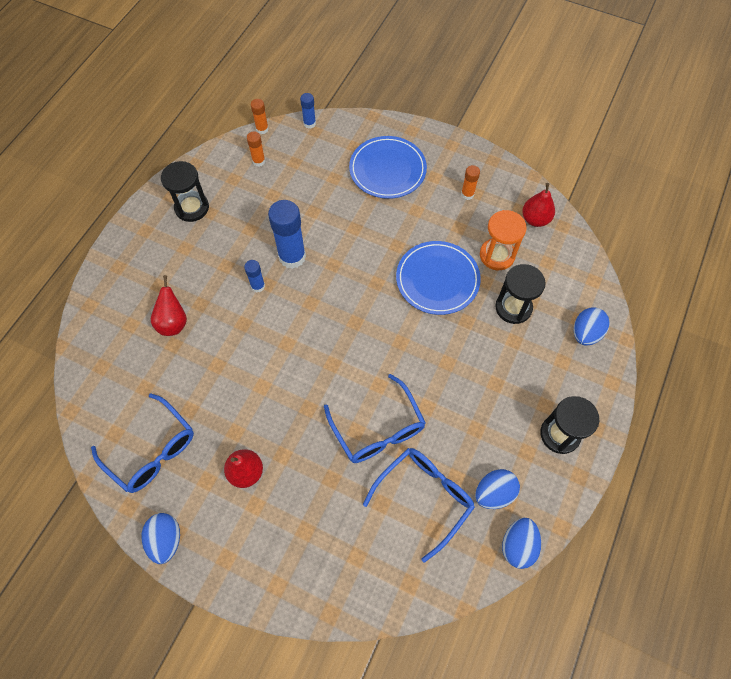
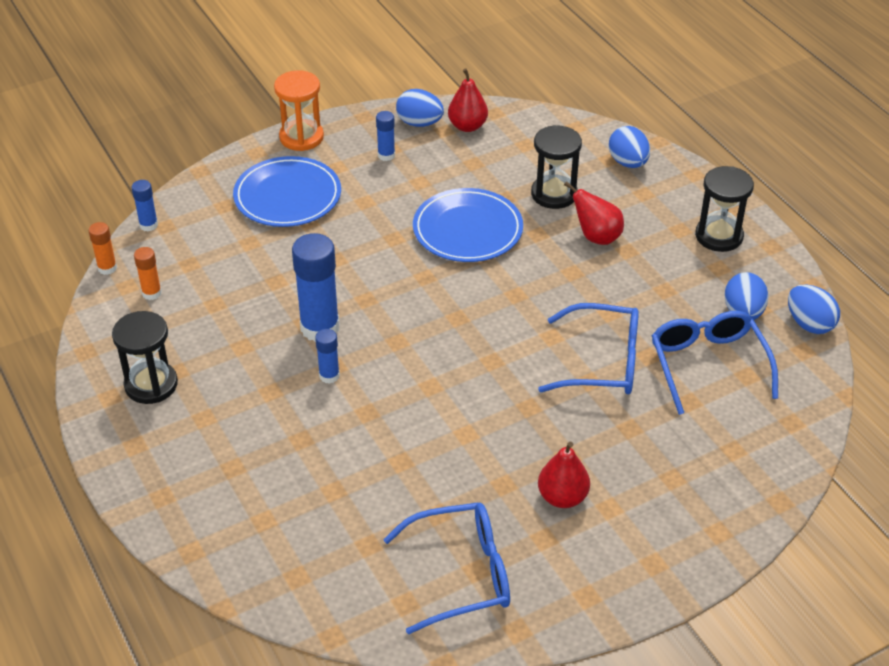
camera: 55 degrees left, 20 degrees down
(166, 540) = (589, 610): blue egg -> blue egg (419, 123)
(173, 323) = (302, 476): red pear -> red pear (596, 237)
(467, 194) = (386, 155): orange glue stick -> blue glue stick
(497, 255) = (482, 173): orange hourglass -> orange hourglass (301, 137)

